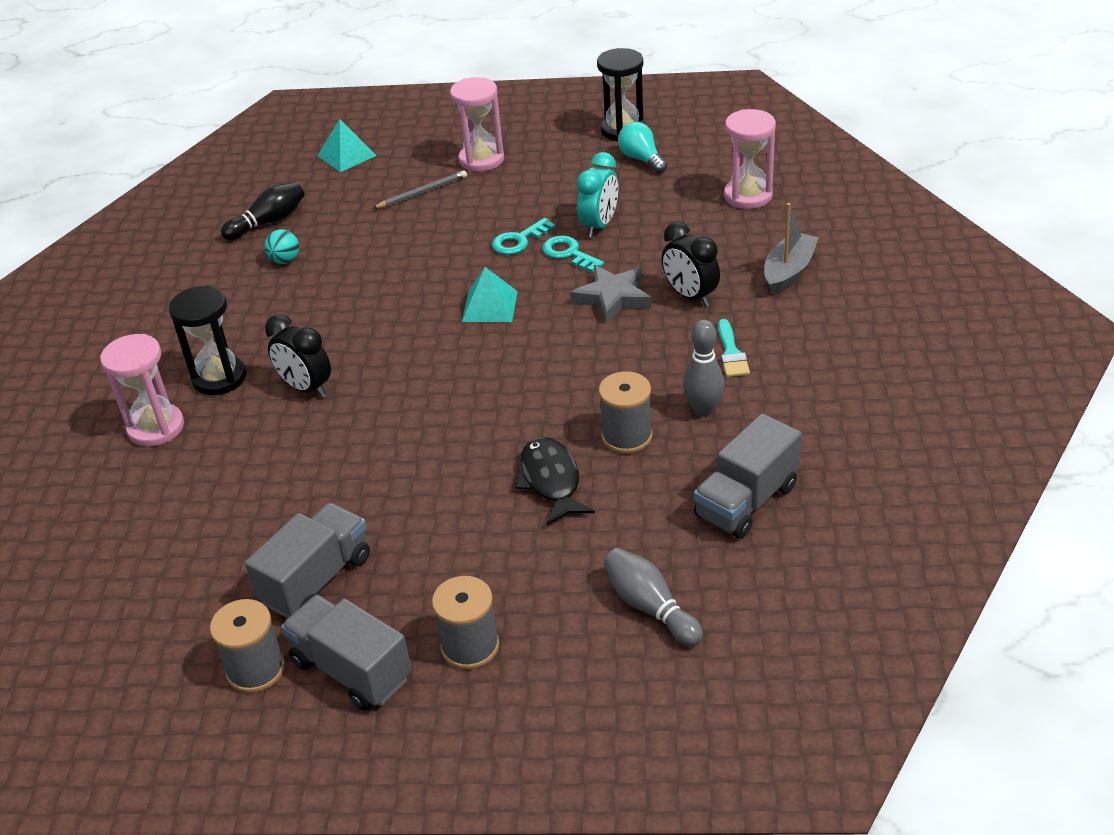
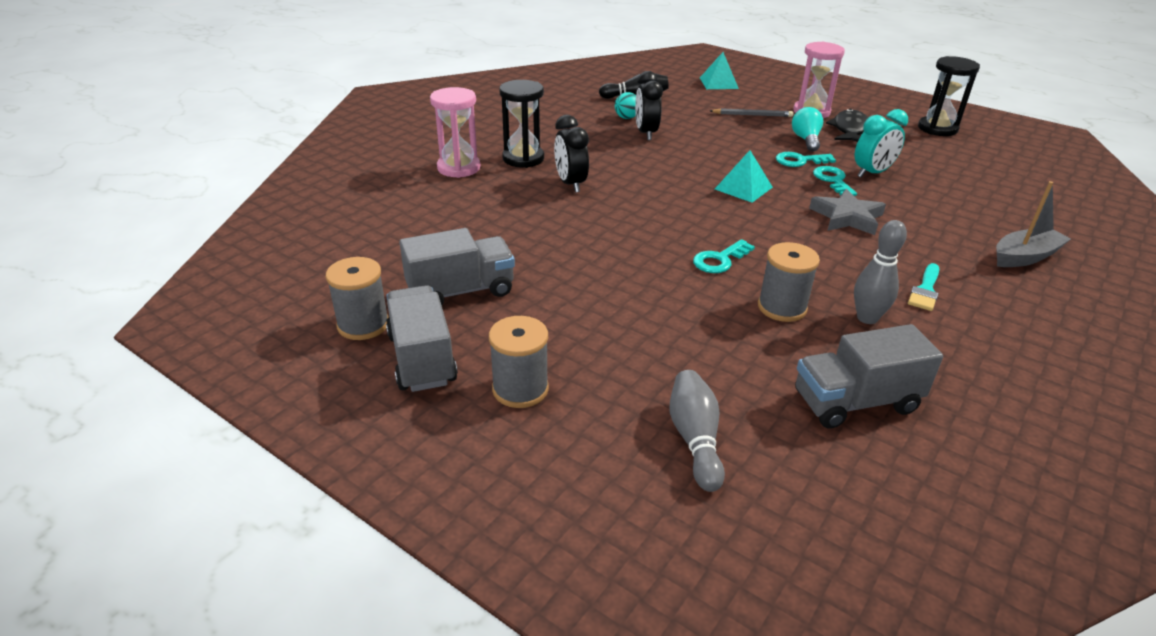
camera: 30 degrees right, 5 degrees down
(534, 411) = (720, 260): none -> turquoise key
(551, 481) = (691, 309): black fish -> black fish (849, 130)
(641, 159) = (940, 148): turquoise light bulb -> turquoise light bulb (806, 140)
(690, 296) = (916, 240): black clock -> black clock (646, 133)
(748, 196) = (1020, 197): pink hourglass -> none

